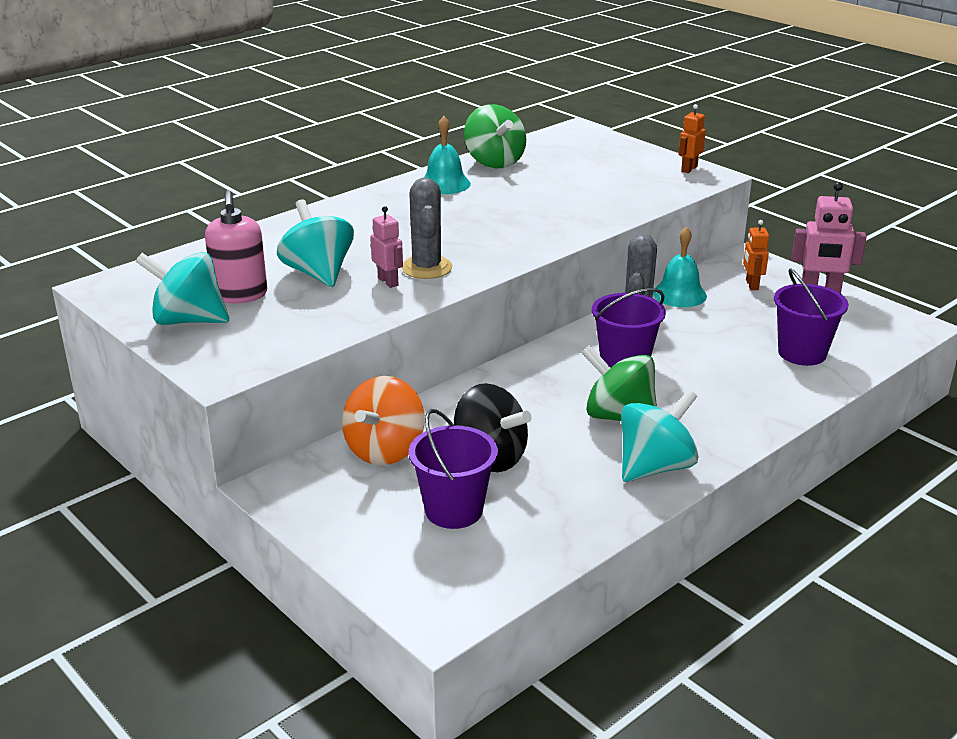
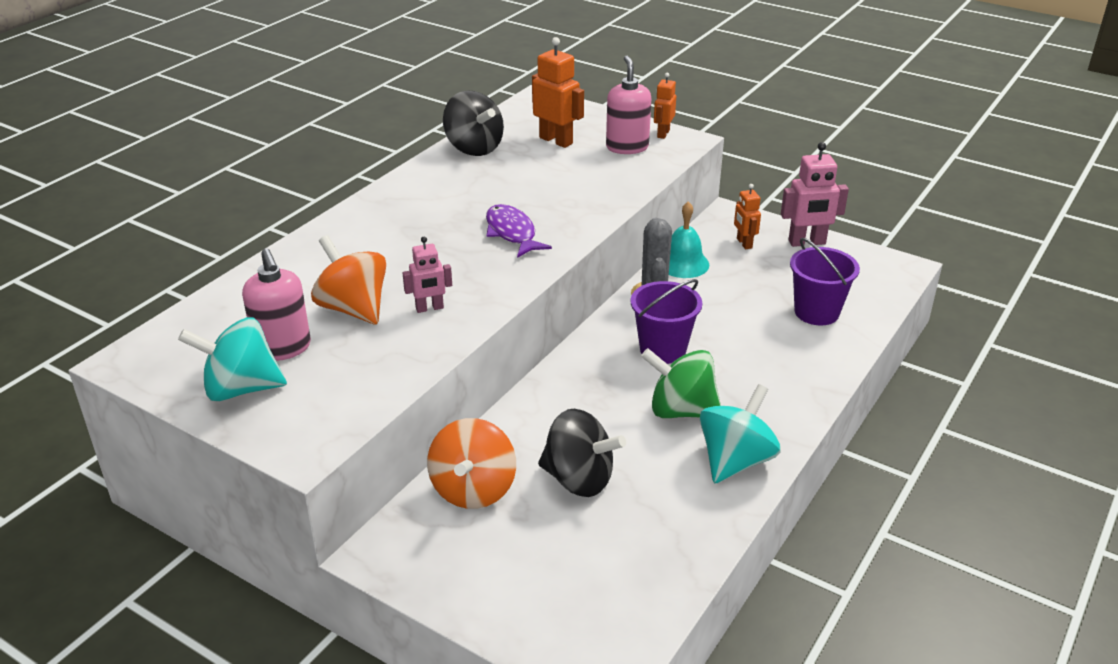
camera: 15 degrees left, 5 degrees up
(318, 273) = (353, 309): turquoise spinning top -> orange spinning top
(388, 281) = (429, 308): pink robot -> pink robot turned 120 degrees clockwise
(426, 268) = (461, 286): grey cactus -> none
(444, 184) = (435, 181): turquoise bell -> none
(454, 510) = (568, 546): purple bucket -> none
(494, 162) = (474, 148): green spinning top -> black spinning top
(496, 232) = (512, 233): none -> purple fish
(578, 164) = (556, 140): none -> orange robot
(646, 176) = (627, 147): none -> pink soap dispenser

